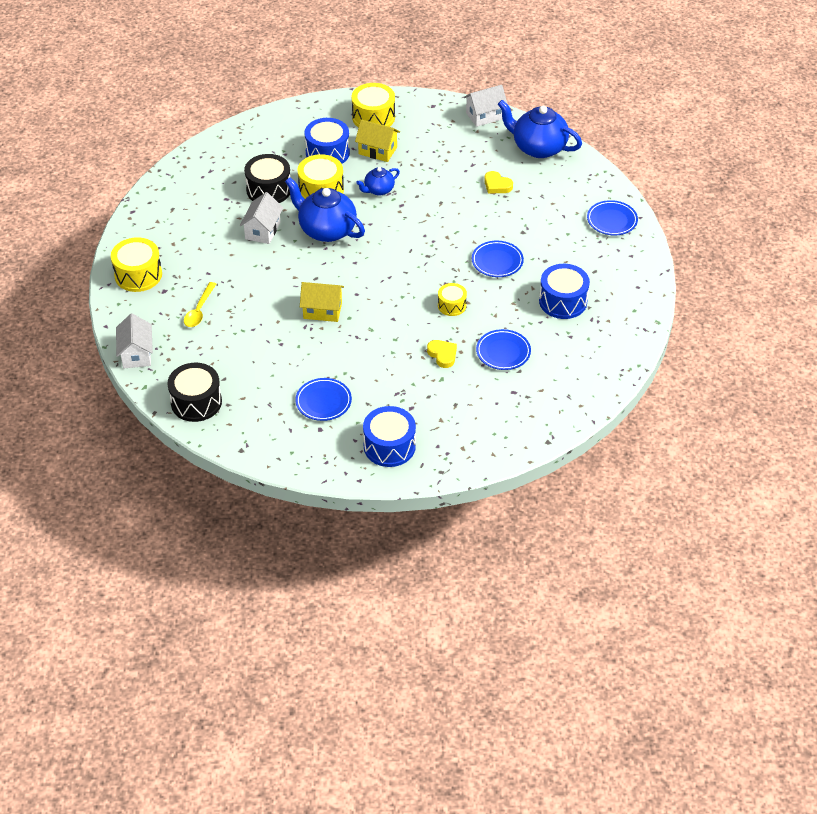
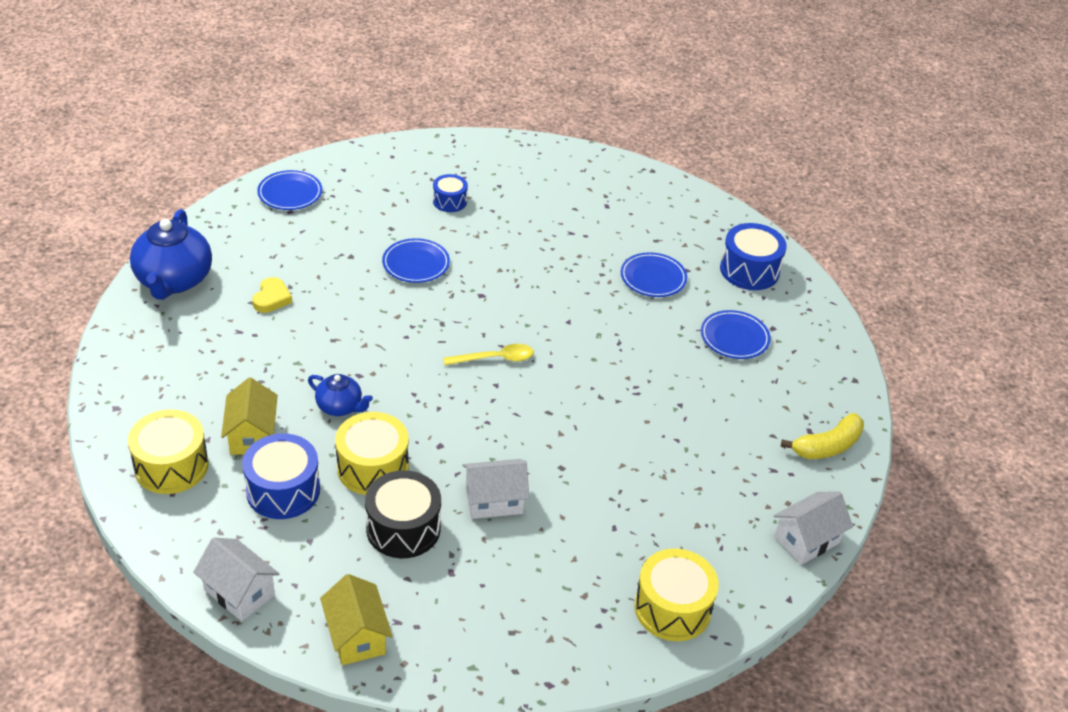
camera: 120 degrees left, 5 degrees down
(196, 402) = (827, 446): black drum -> yellow banana
(199, 310) = (686, 507): yellow spoon -> yellow spoon (495, 359)
(322, 310) = (599, 386): yellow house -> yellow house (356, 636)
(326, 230) = (452, 433): blue teapot -> none
(442, 355) = (594, 267): yellow heart -> none
(452, 305) = (513, 280): yellow drum -> none
(485, 116) = (121, 347): white house -> white house (239, 592)
(503, 352) = (557, 225): blue plate -> blue plate (653, 278)
(563, 301) = (450, 201): blue drum -> blue drum, size x0.60

